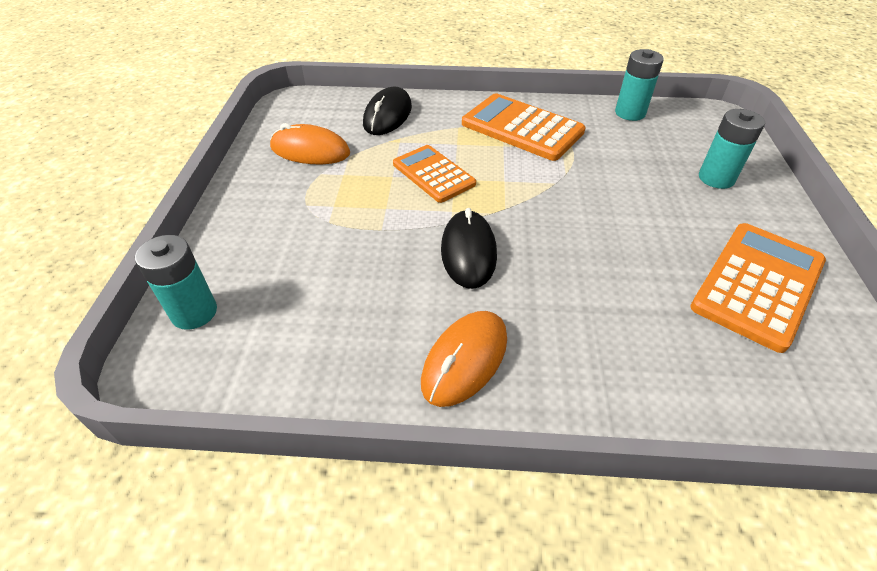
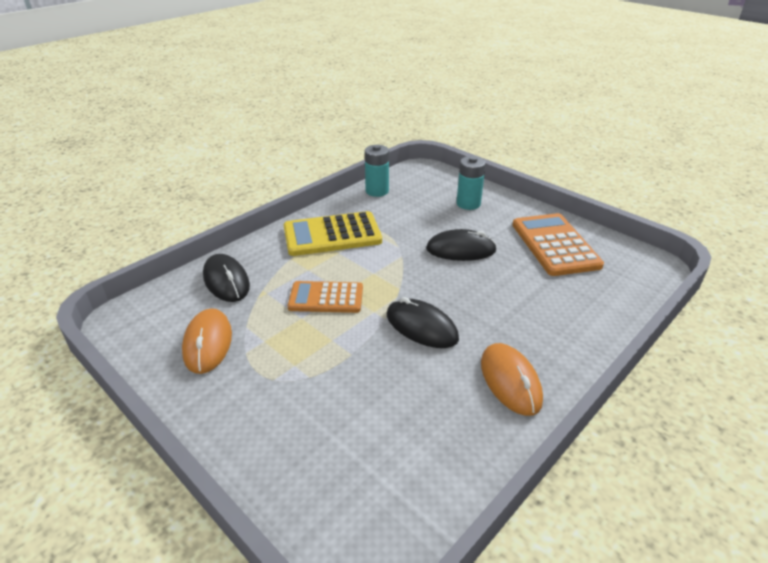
camera: 50 degrees left, 10 degrees down
(194, 312) = (322, 510): turquoise battery -> none
(310, 150) = (208, 343): orange mouse -> orange mouse turned 60 degrees counterclockwise
(522, 128) = (332, 235): orange calculator -> yellow calculator
(625, 215) = (461, 250): none -> black mouse

